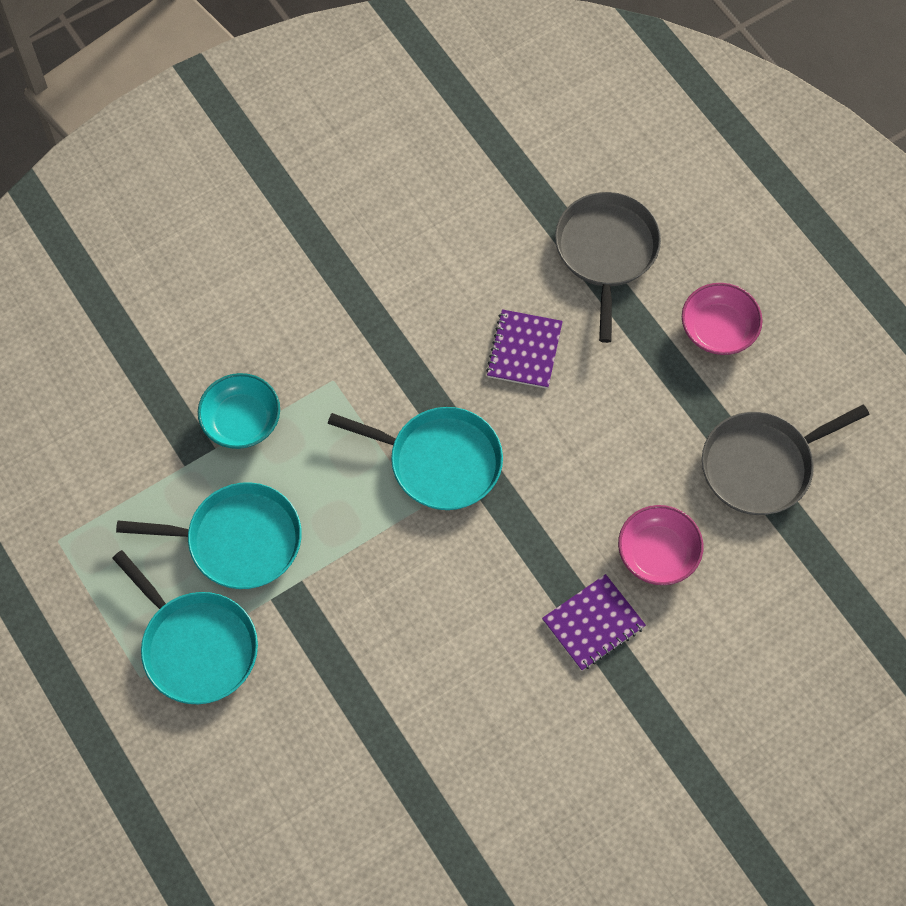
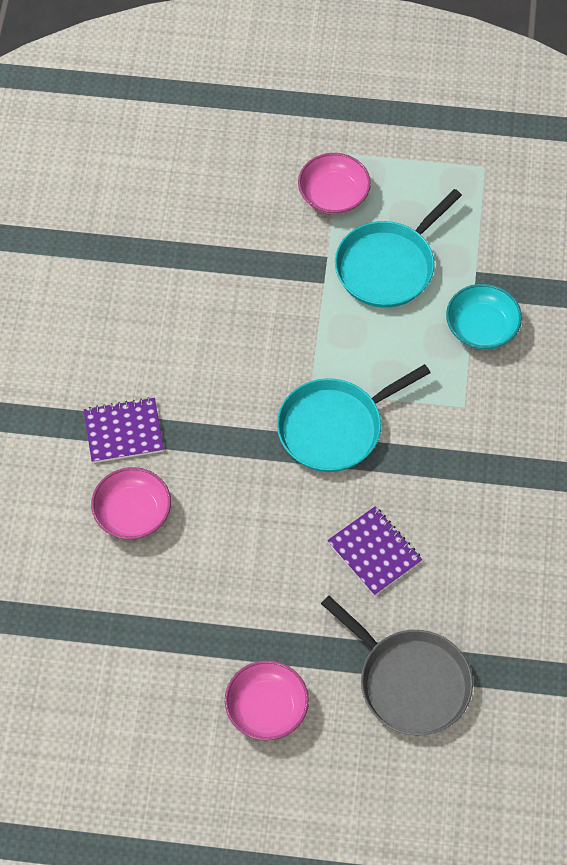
camera: 130 degrees right, 5 degrees down
(196, 646) = (333, 195): turquoise pan -> pink bowl
(593, 624) = (123, 431): purple notebook -> purple notebook turned 75 degrees clockwise
(762, 465) = (129, 641): grey pan -> none

